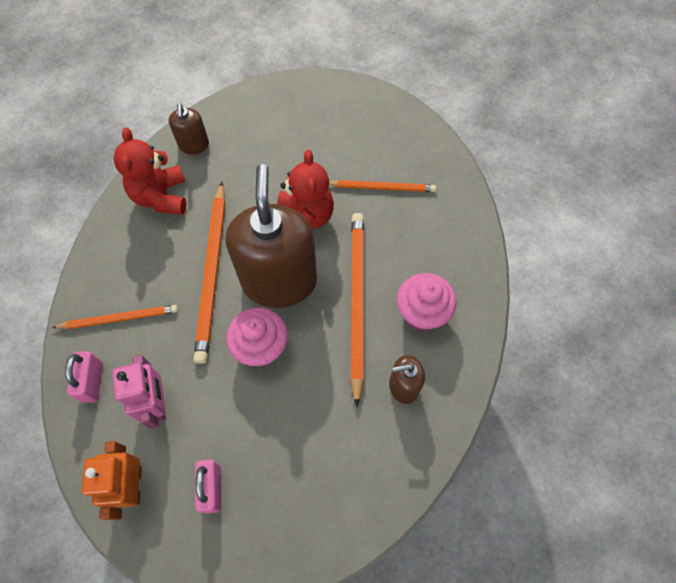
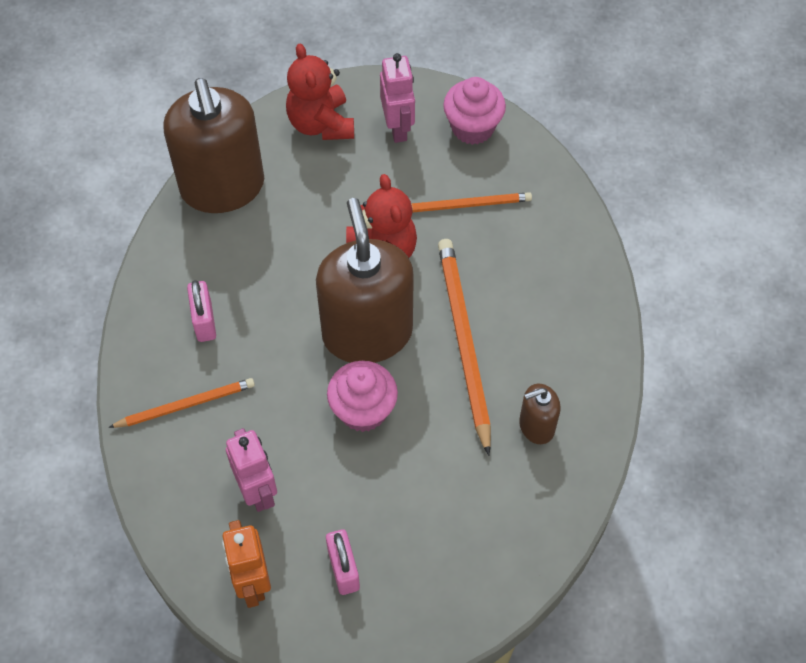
camera: 10 degrees left, 5 degrees down
(93, 382) = (174, 480): pink padlock -> pink padlock (204, 321)
(161, 196) = (198, 256): red teddy bear -> red teddy bear (321, 124)
(194, 145) = (222, 187): brown soap dispenser -> brown soap dispenser, size x2.20
(212, 273) = (284, 335): orange pencil -> none
(340, 118) = (398, 128): none -> pink robot
(421, 313) = (542, 343): pink cupcake -> pink cupcake (472, 128)

